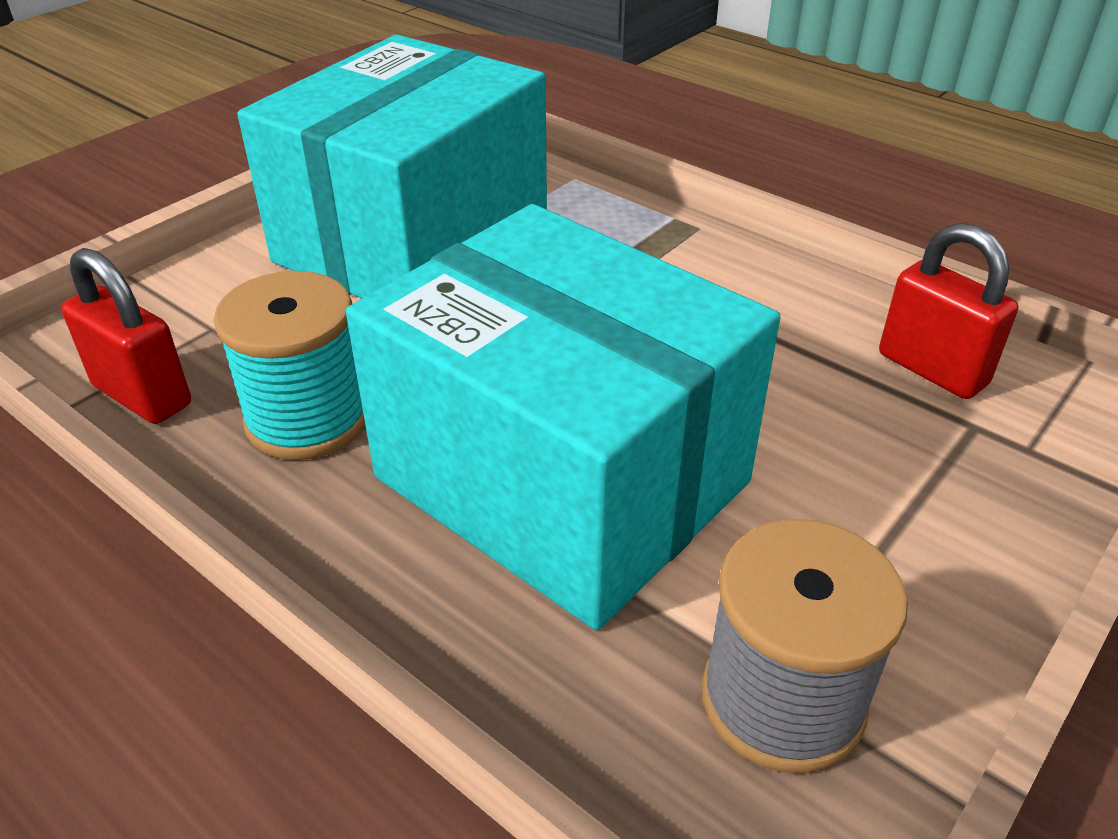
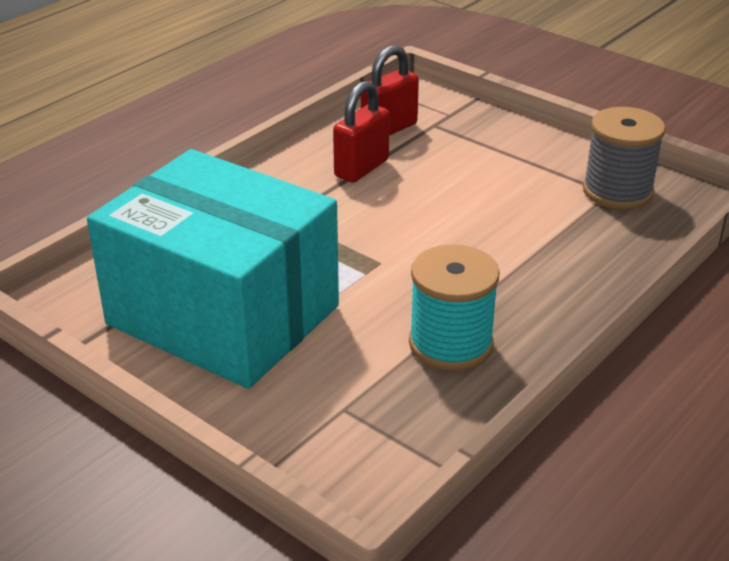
camera: 90 degrees left, 5 degrees down
(142, 395) = (432, 428): red padlock -> red padlock (361, 168)
(561, 480) = (493, 245): turquoise box -> none

